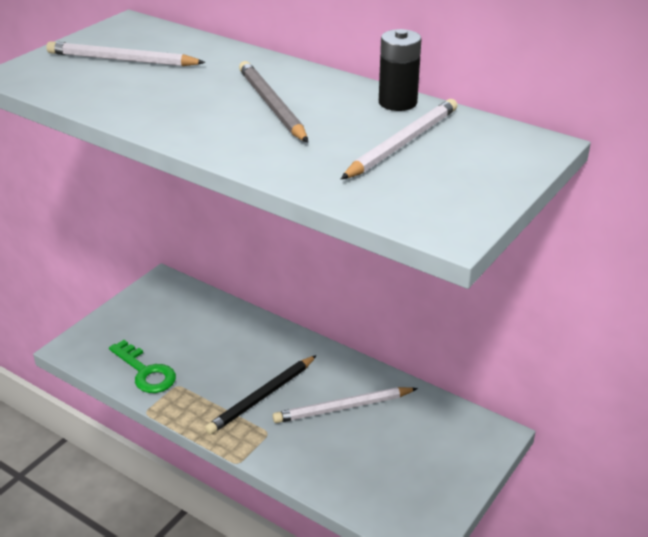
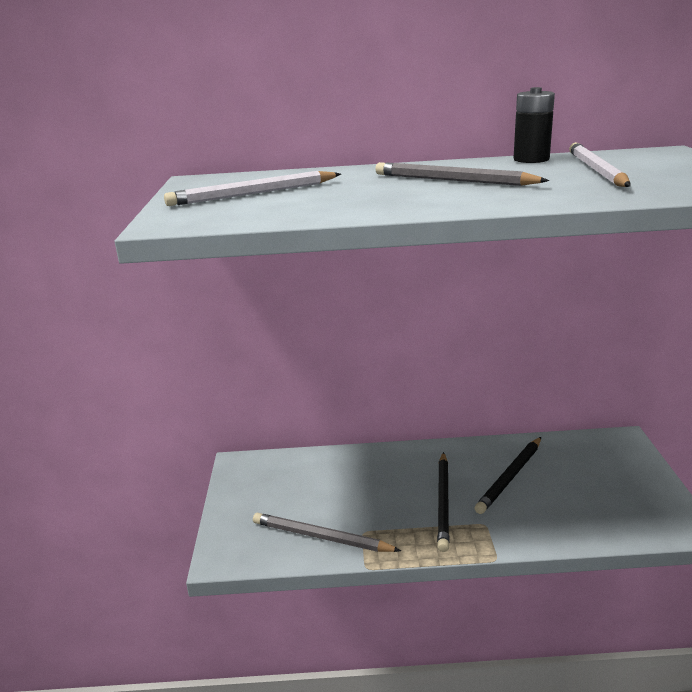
camera: 35 degrees left, 10 degrees down
(146, 372) = (321, 537): green key -> grey pencil
(343, 407) = (510, 477): white pencil -> black pencil

